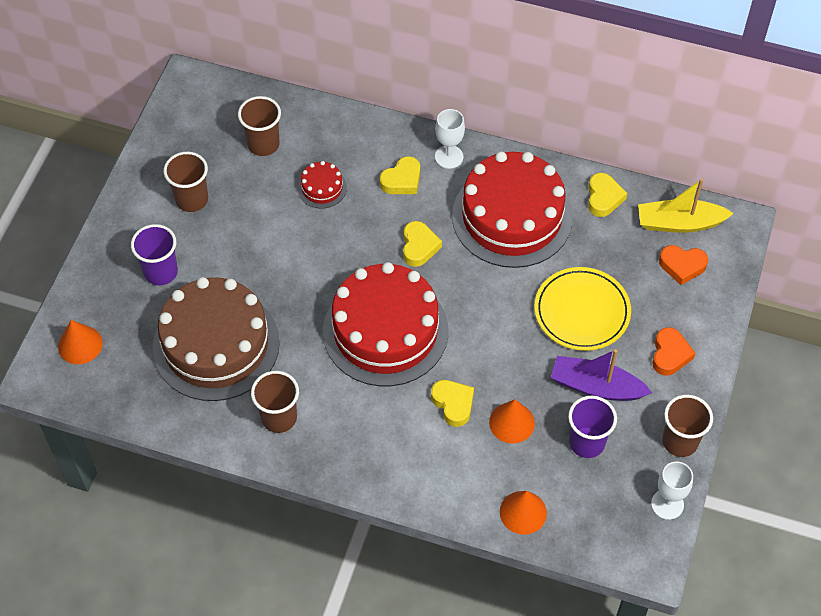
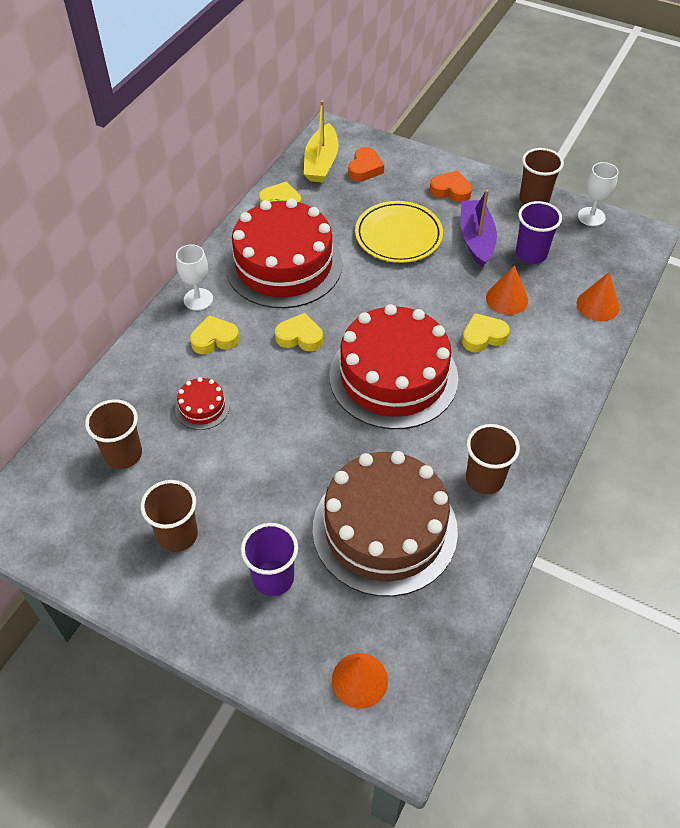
camera: 80 degrees left, 5 degrees down
(402, 180) = (214, 339): yellow heart -> yellow heart turned 75 degrees counterclockwise
(596, 386) = (476, 239): purple boat -> purple boat turned 150 degrees clockwise

